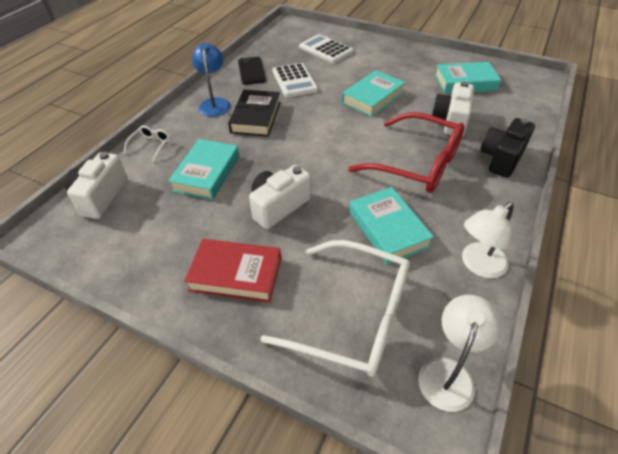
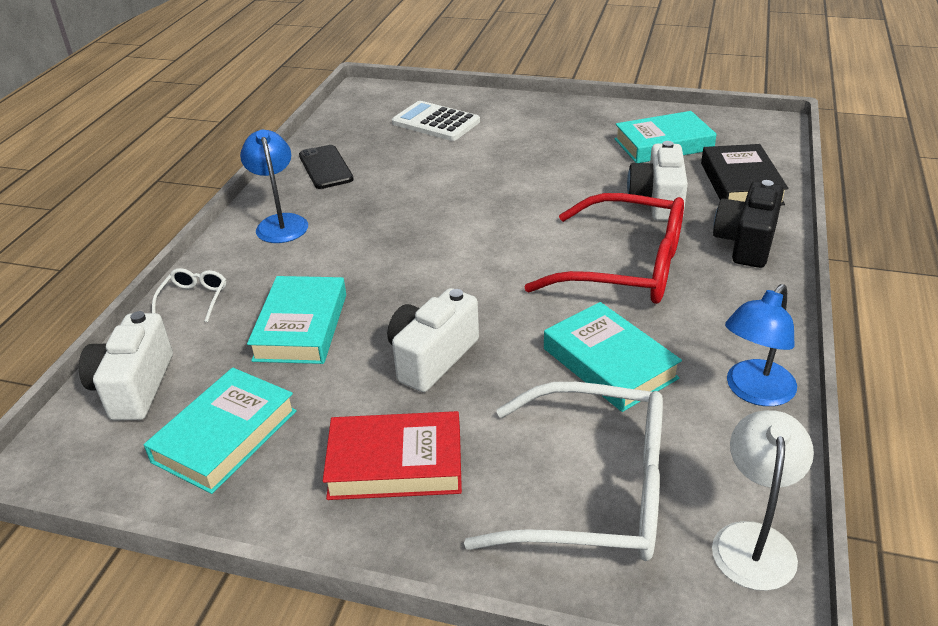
camera: 10 degrees left, 10 degrees down
(256, 117) = (355, 234): black book -> black book (741, 183)
(294, 81) = (400, 174): white calculator -> none
(373, 97) = (531, 183): turquoise book -> turquoise book (225, 436)
(478, 265) = (754, 392): white lamp -> blue lamp

